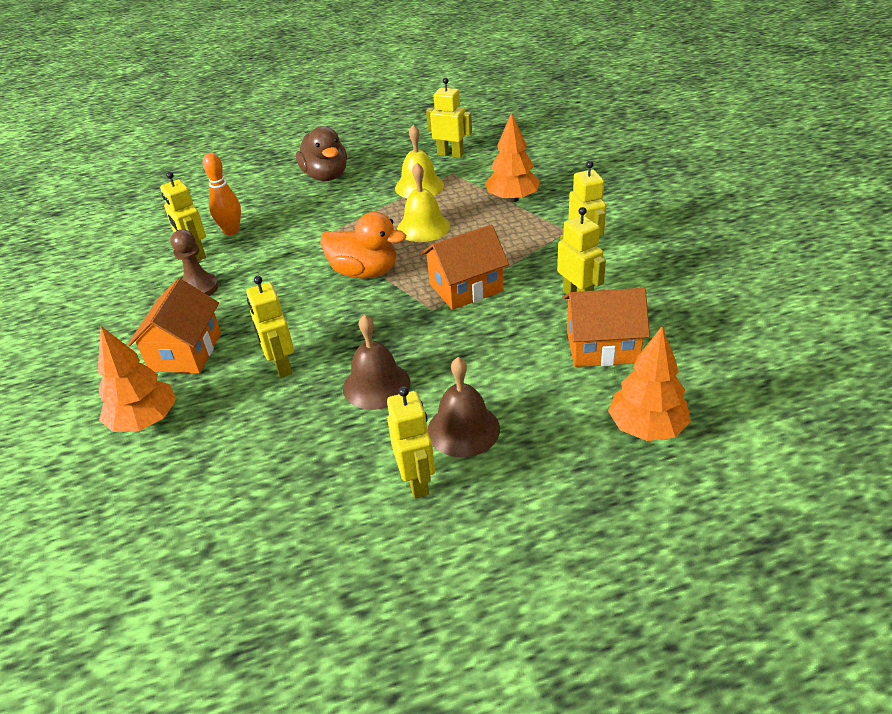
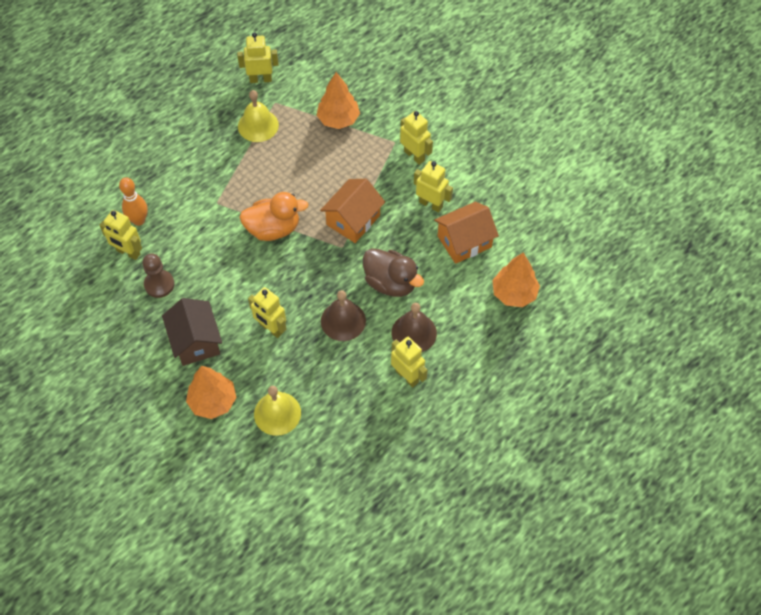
camera: 30 degrees left, 20 degrees up
(185, 352) = (195, 341): orange house -> brown house
(326, 176) = (172, 135): brown duck -> brown duck (391, 283)
(423, 227) = (288, 170): yellow bell -> yellow bell (277, 413)

